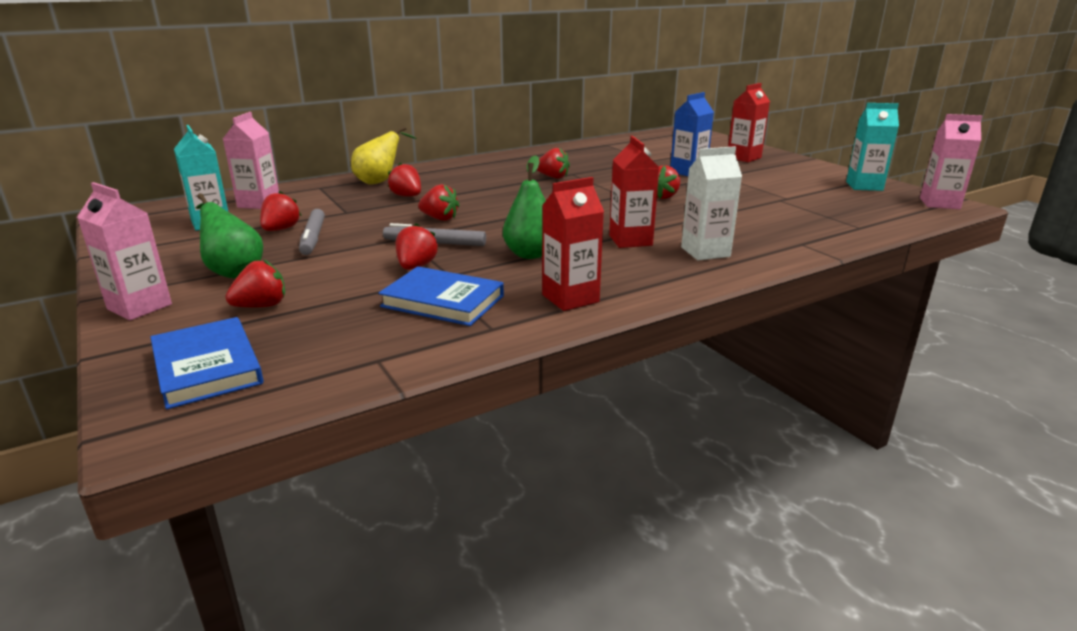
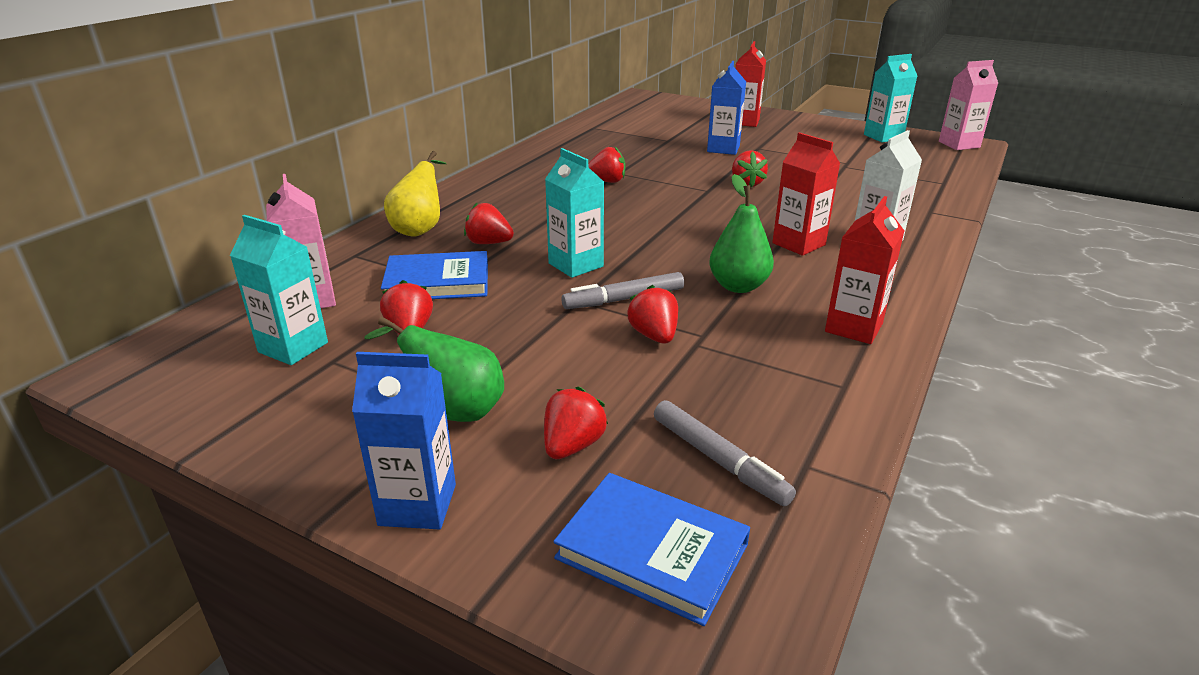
camera: 30 degrees left, 5 degrees up
(139, 307) = (417, 505): pink carton -> blue carton
(313, 238) = (473, 332): grey marker -> grey marker (719, 460)
(440, 219) = (576, 265): red strawberry -> turquoise carton
(443, 301) = (750, 370): blue book -> blue book (437, 282)

